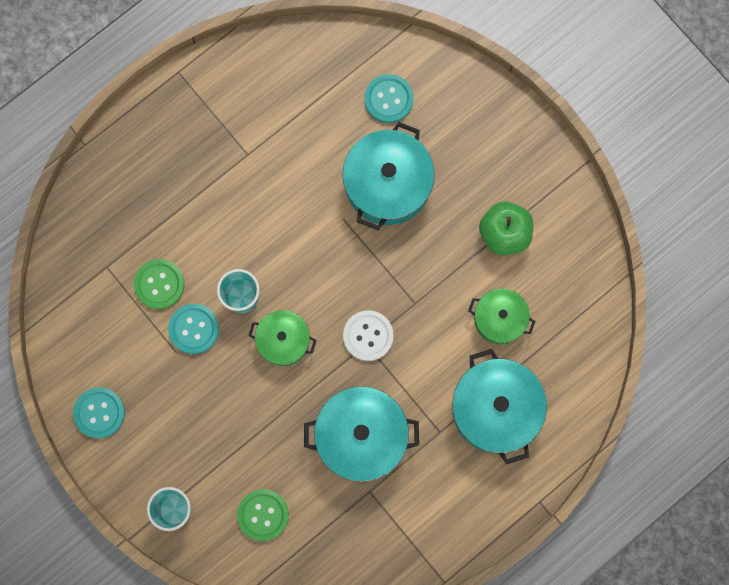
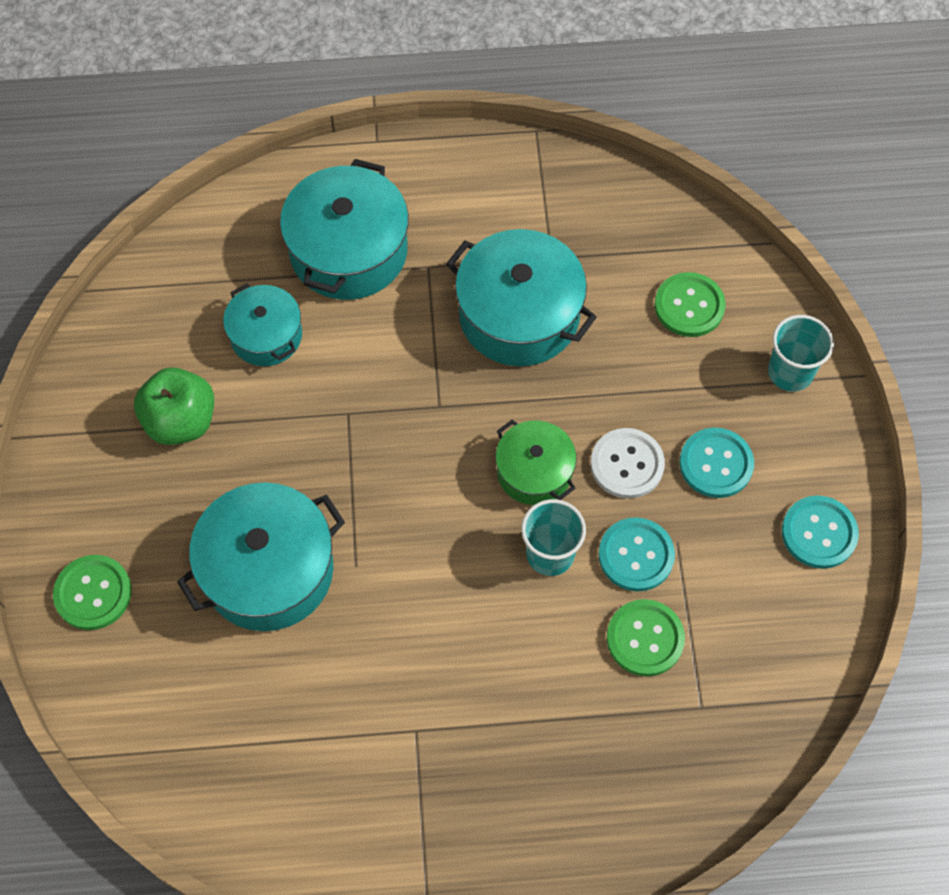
camera: 145 degrees left, 15 degrees down
(368, 336) = (430, 413): white button -> white button (627, 464)
(388, 99) = (180, 677): turquoise button -> turquoise button (716, 464)
(470, 109) = (93, 593): none -> green button
(499, 319) = (266, 335): green pot -> turquoise pot

